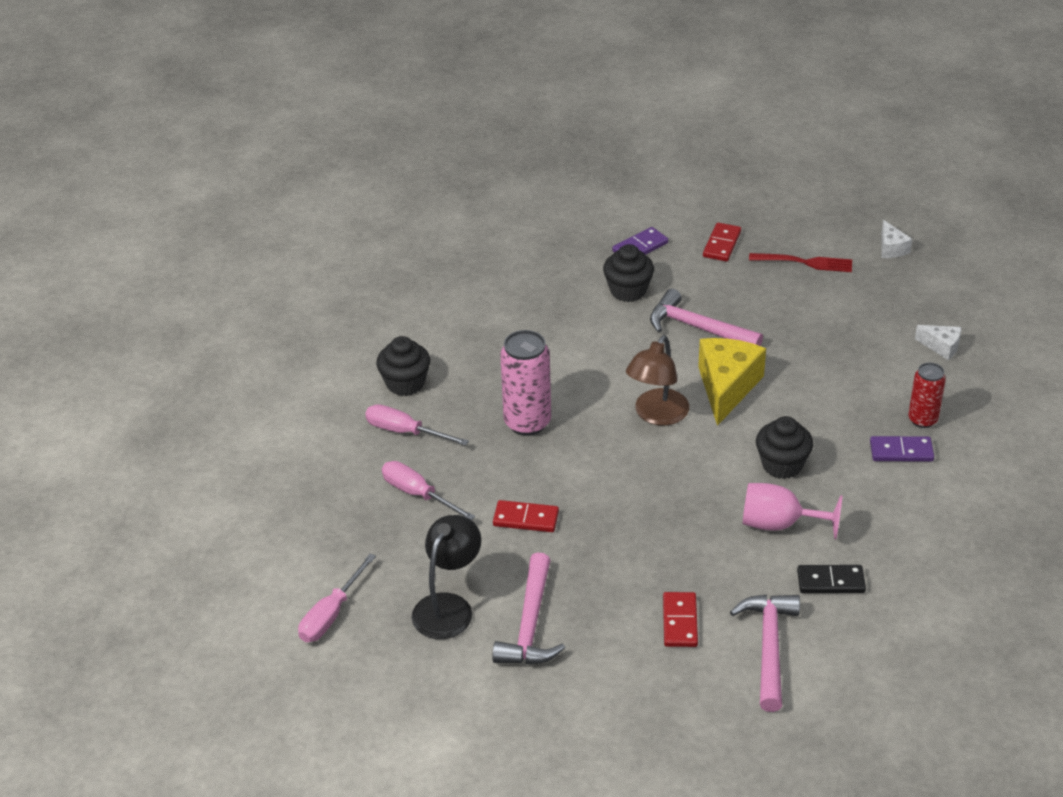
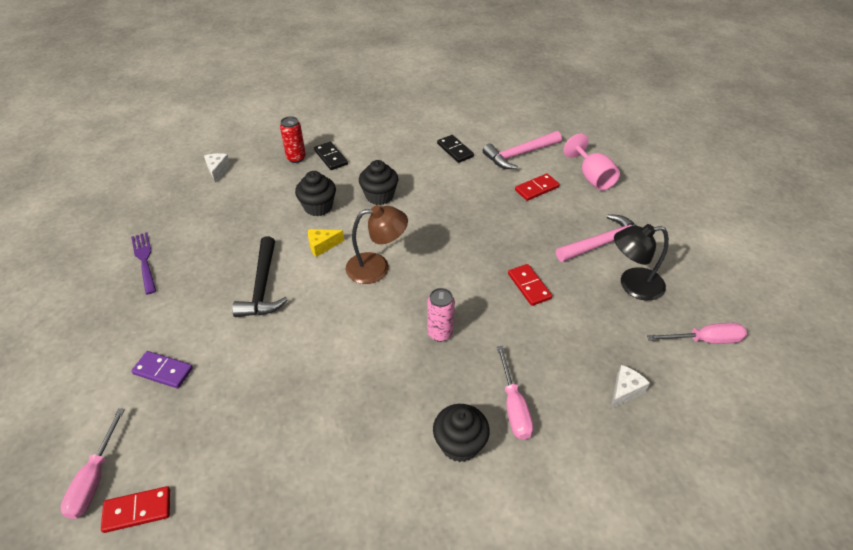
camera: 125 degrees left, 5 degrees up
(418, 494) = (565, 357): pink screwdriver -> pink screwdriver (95, 478)
(527, 422) = (440, 333): pink can -> pink can, size x0.62
(628, 290) = (234, 350): black cupcake -> black cupcake (318, 207)
(697, 328) = (262, 287): pink hammer -> black hammer
(722, 244) = (137, 317): red domino -> red domino (137, 510)
(727, 387) = (322, 246): yellow cheese -> yellow cheese, size x0.50
(779, 524) = (430, 180): pink goblet -> pink goblet (592, 177)
(804, 262) = (145, 261): red fork -> purple fork
(891, 248) = (106, 223): white cheese -> white cheese (625, 391)
(901, 451) = (331, 157): purple domino -> black domino

